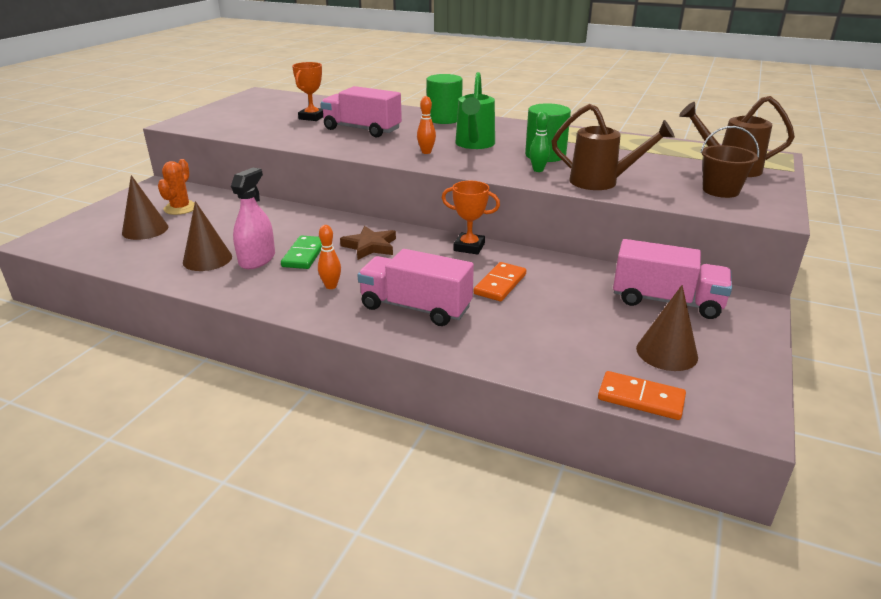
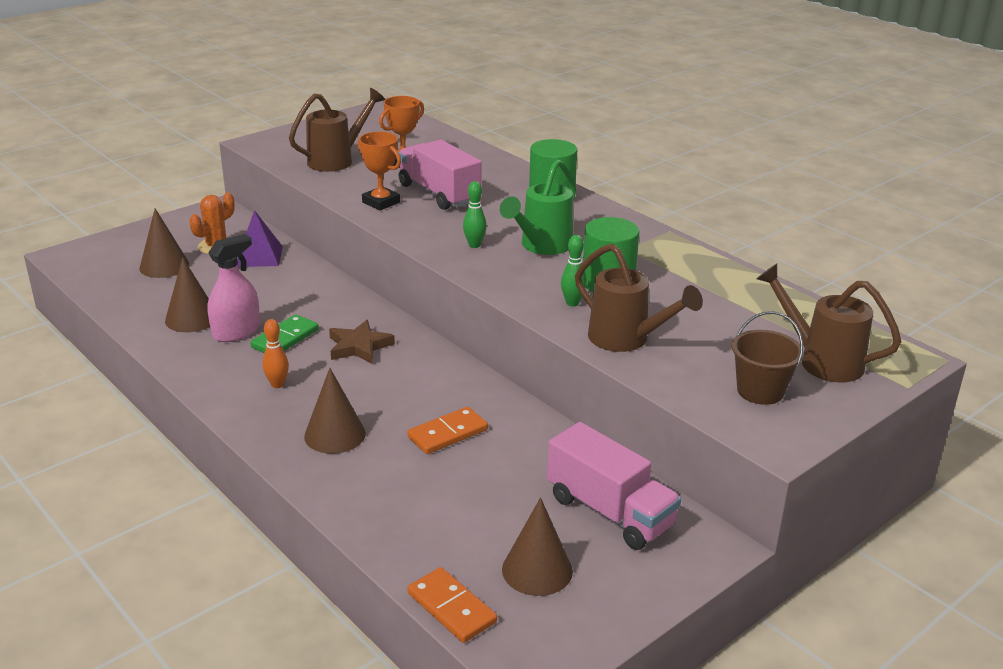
camera: 25 degrees right, 0 degrees up
(225, 207) = (259, 256): none -> purple pyramid
(258, 124) = (336, 160): none -> brown watering can
(415, 307) = (335, 435): pink truck -> brown cone
(426, 152) = (474, 245): orange bowling pin -> green bowling pin
(469, 247) = (462, 377): orange trophy -> orange trophy (381, 202)

